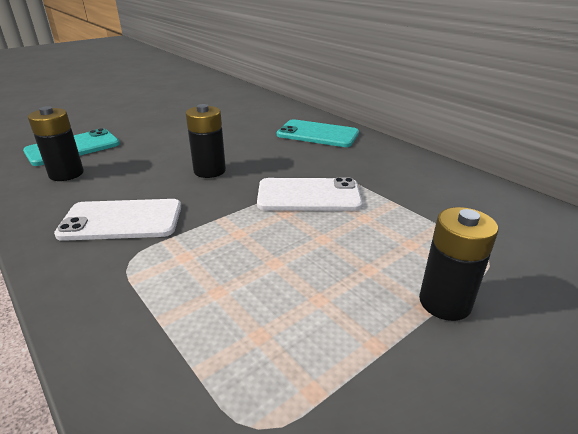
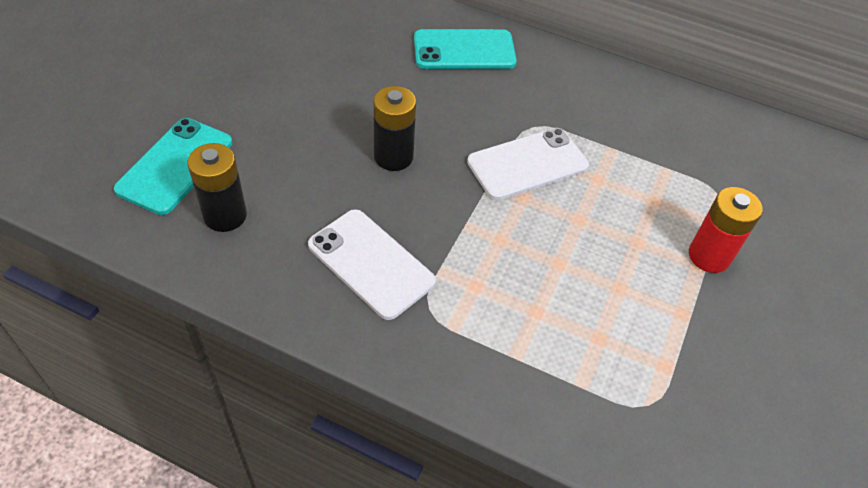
camera: 30 degrees left, 20 degrees up
(122, 220) = (371, 263): white phone -> white phone turned 75 degrees clockwise
(444, 302) = (709, 256): black battery -> red battery

